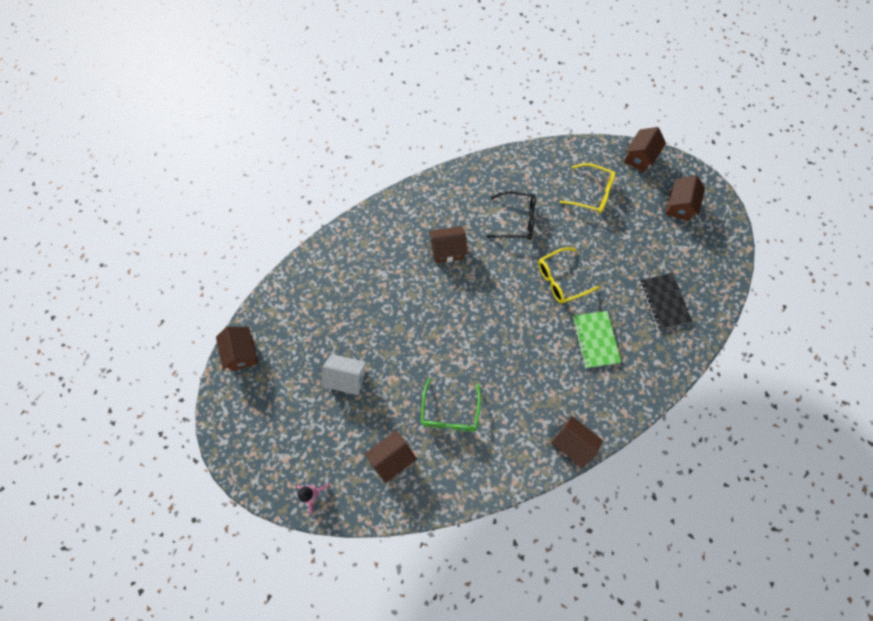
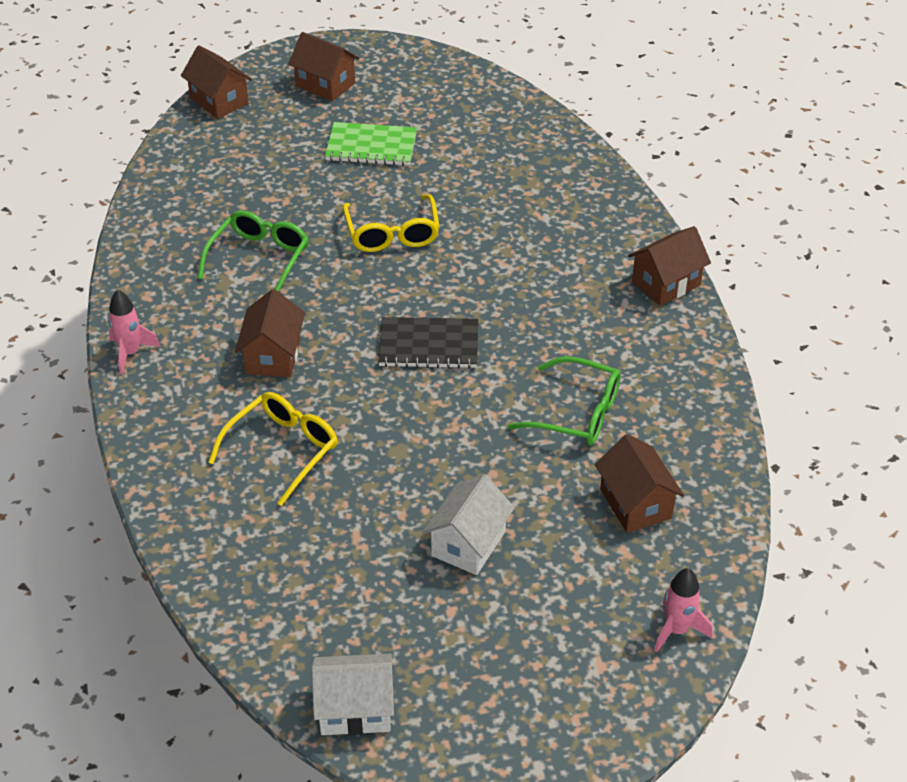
camera: 75 degrees left, 25 degrees down
(242, 353) = (355, 709): brown house -> white house
(430, 187) = (130, 353): none -> pink rocket
(516, 220) = (259, 259): black glasses -> green glasses
(591, 193) = (255, 165): yellow glasses -> yellow glasses (282, 450)
(595, 340) = (509, 221): green notebook -> green notebook (371, 147)
(664, 302) = (475, 139): black notebook -> black notebook (428, 345)

